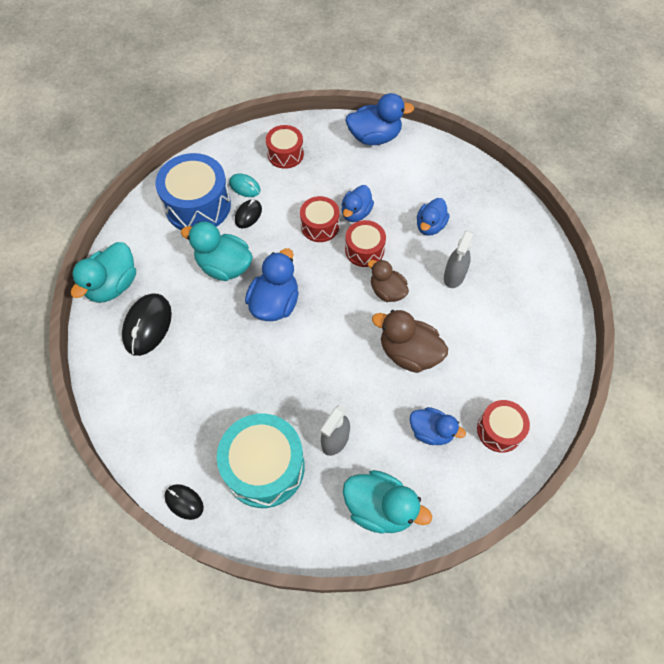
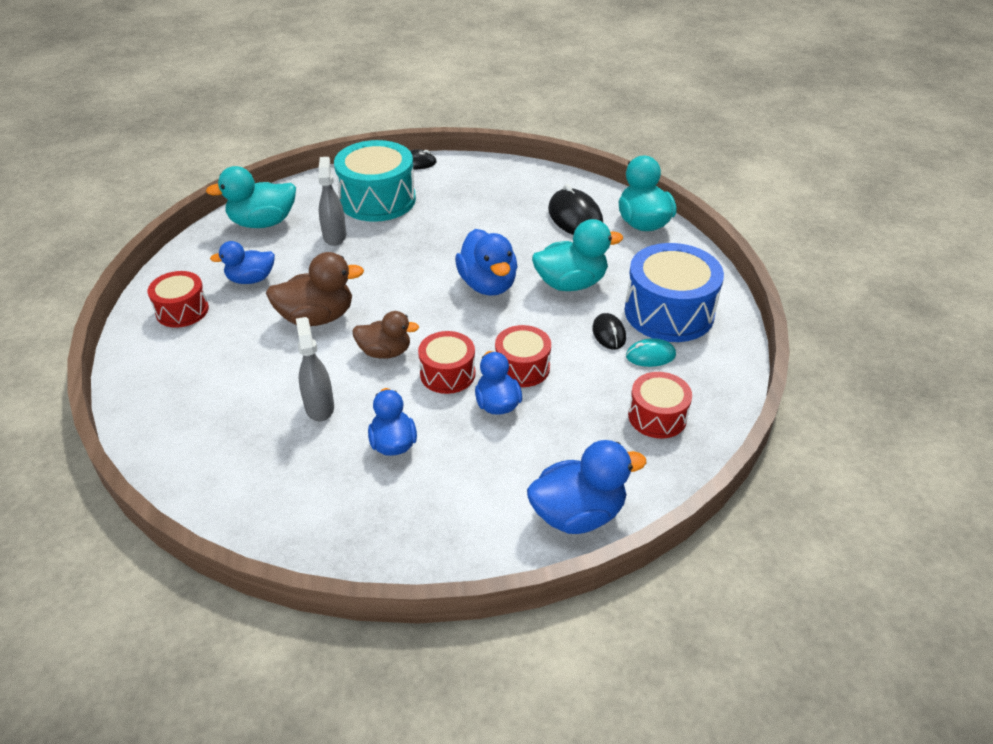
camera: 140 degrees right, 20 degrees down
(374, 137) = (578, 514): blue duck -> blue duck turned 150 degrees counterclockwise

